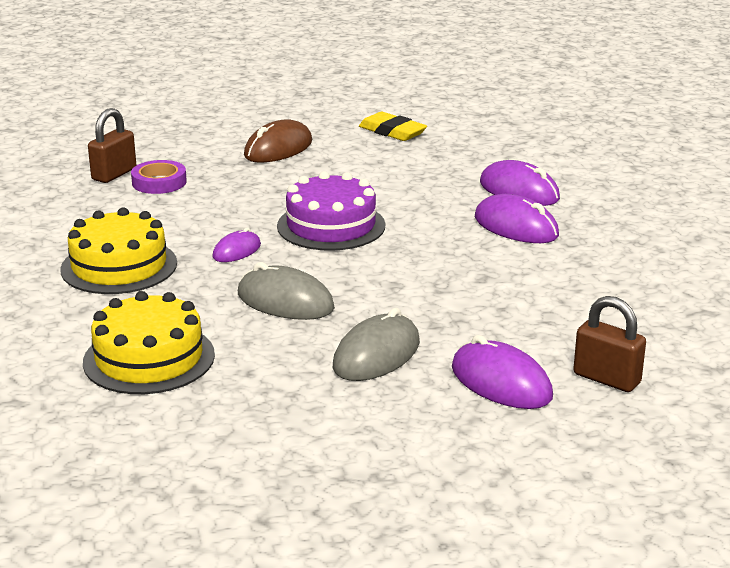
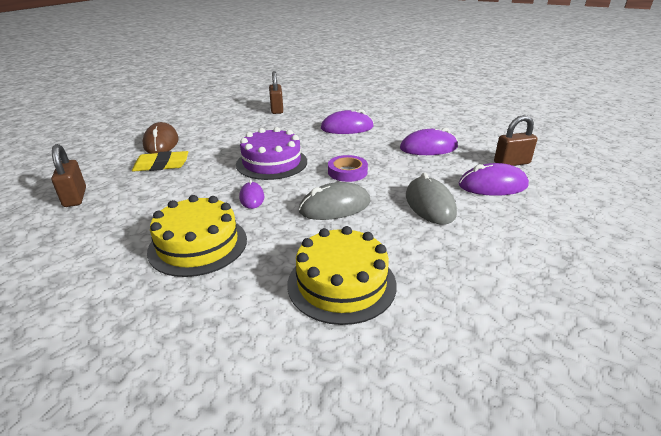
camera: 50 degrees left, 5 degrees up
(159, 182) = (120, 187): purple tape -> purple tape (347, 172)
(392, 132) = (206, 115): yellow eraser -> yellow eraser (161, 165)
(490, 160) = (277, 110): none -> brown padlock
(519, 191) = (315, 115): purple mouse -> purple mouse (428, 148)

